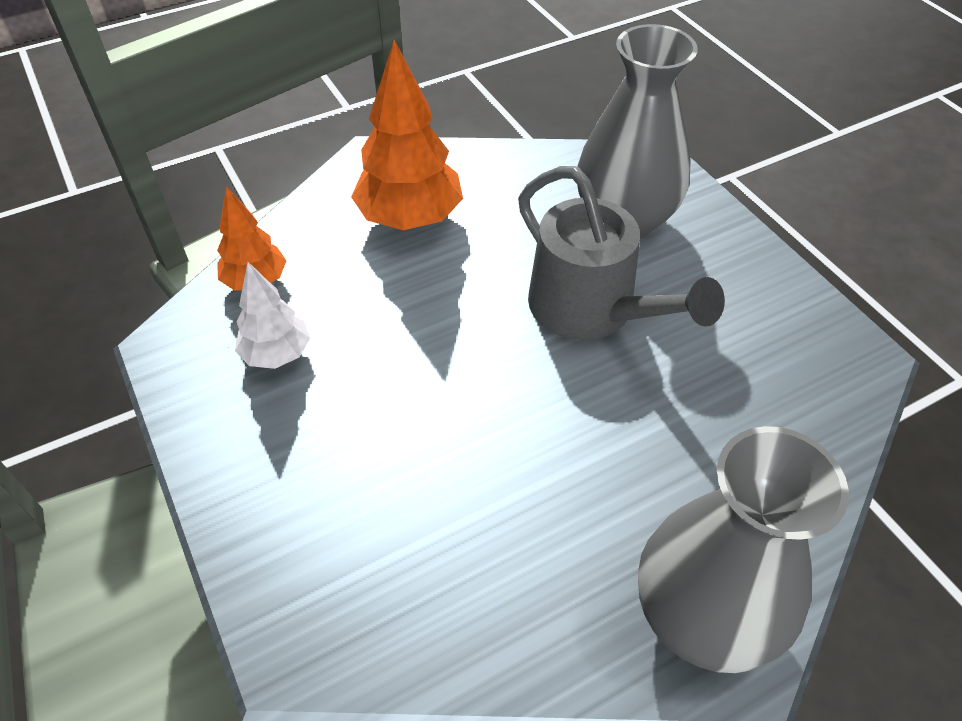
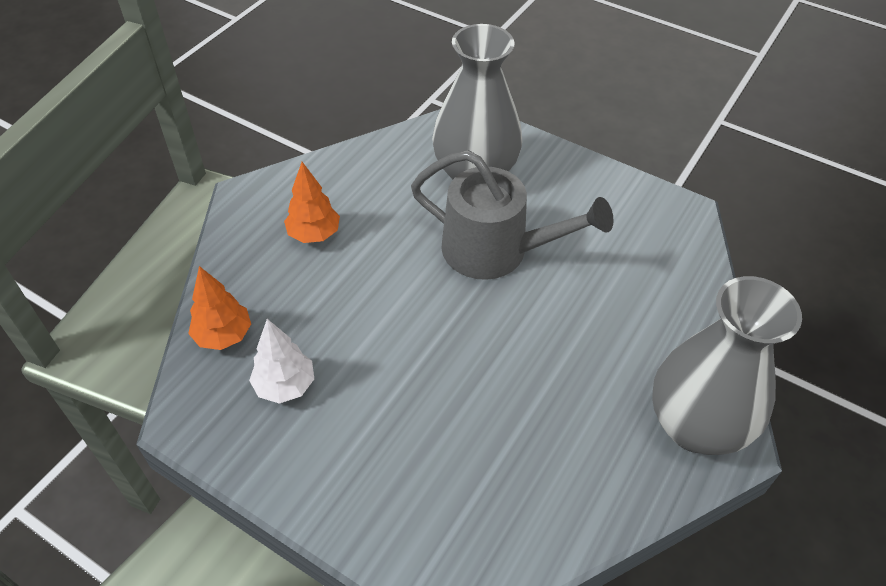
camera: 30 degrees left, 0 degrees up
(410, 218) = (314, 234): orange tree -> orange tree, size x0.59

